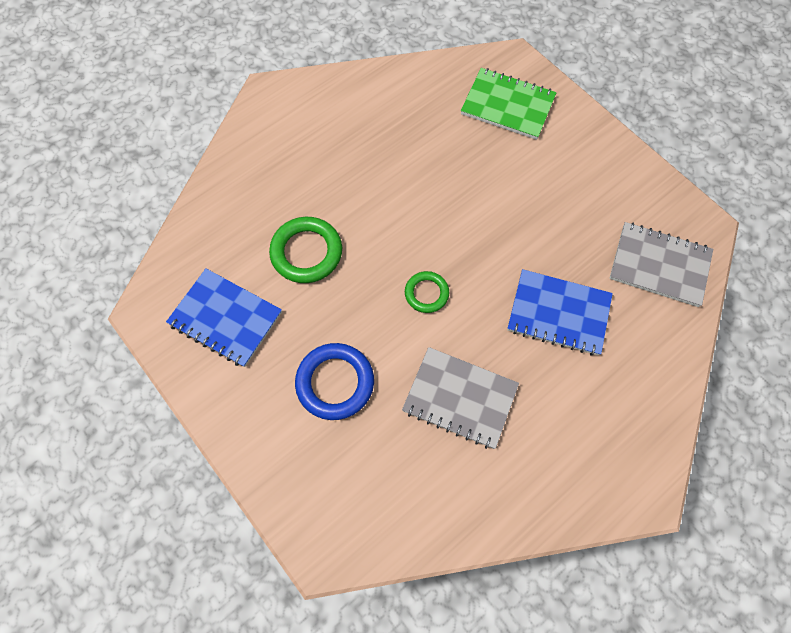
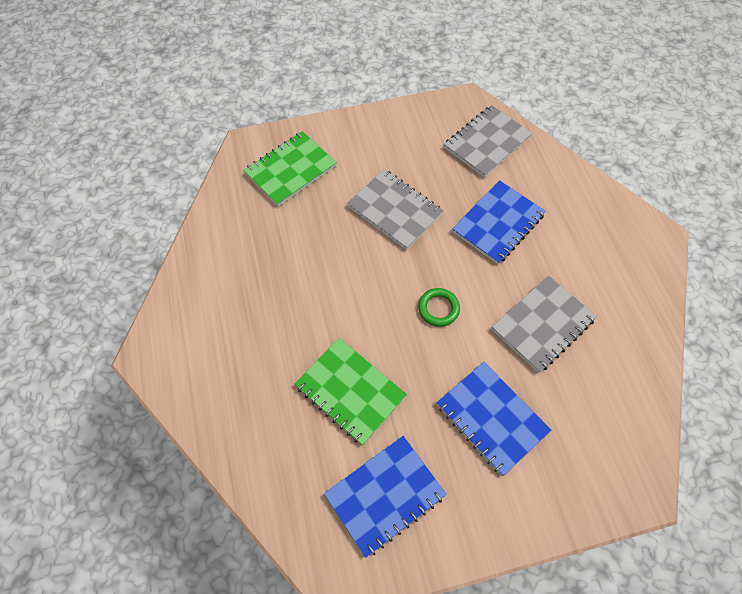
camera: 65 degrees left, 5 degrees down
(306, 252) = (350, 391): green ring -> green notebook
(335, 382) = (491, 418): blue ring -> blue notebook
(515, 212) = (395, 210): none -> grey notebook

